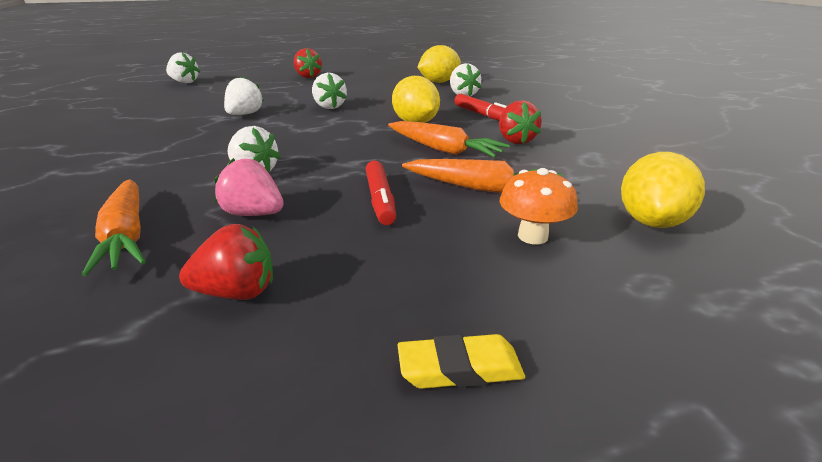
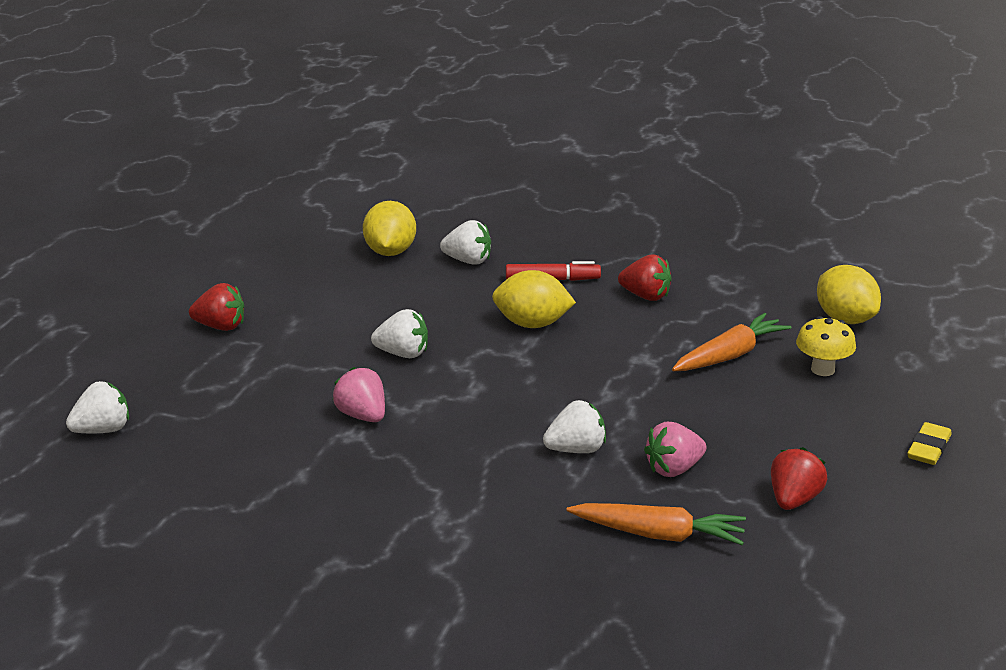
camera: 55 degrees left, 0 degrees up
(244, 114) = (362, 416): white strawberry -> pink strawberry
(380, 200) = (705, 406): red marker -> none
(444, 150) = (628, 339): orange carrot -> none
(532, 236) = (822, 369): orange mushroom -> yellow mushroom

